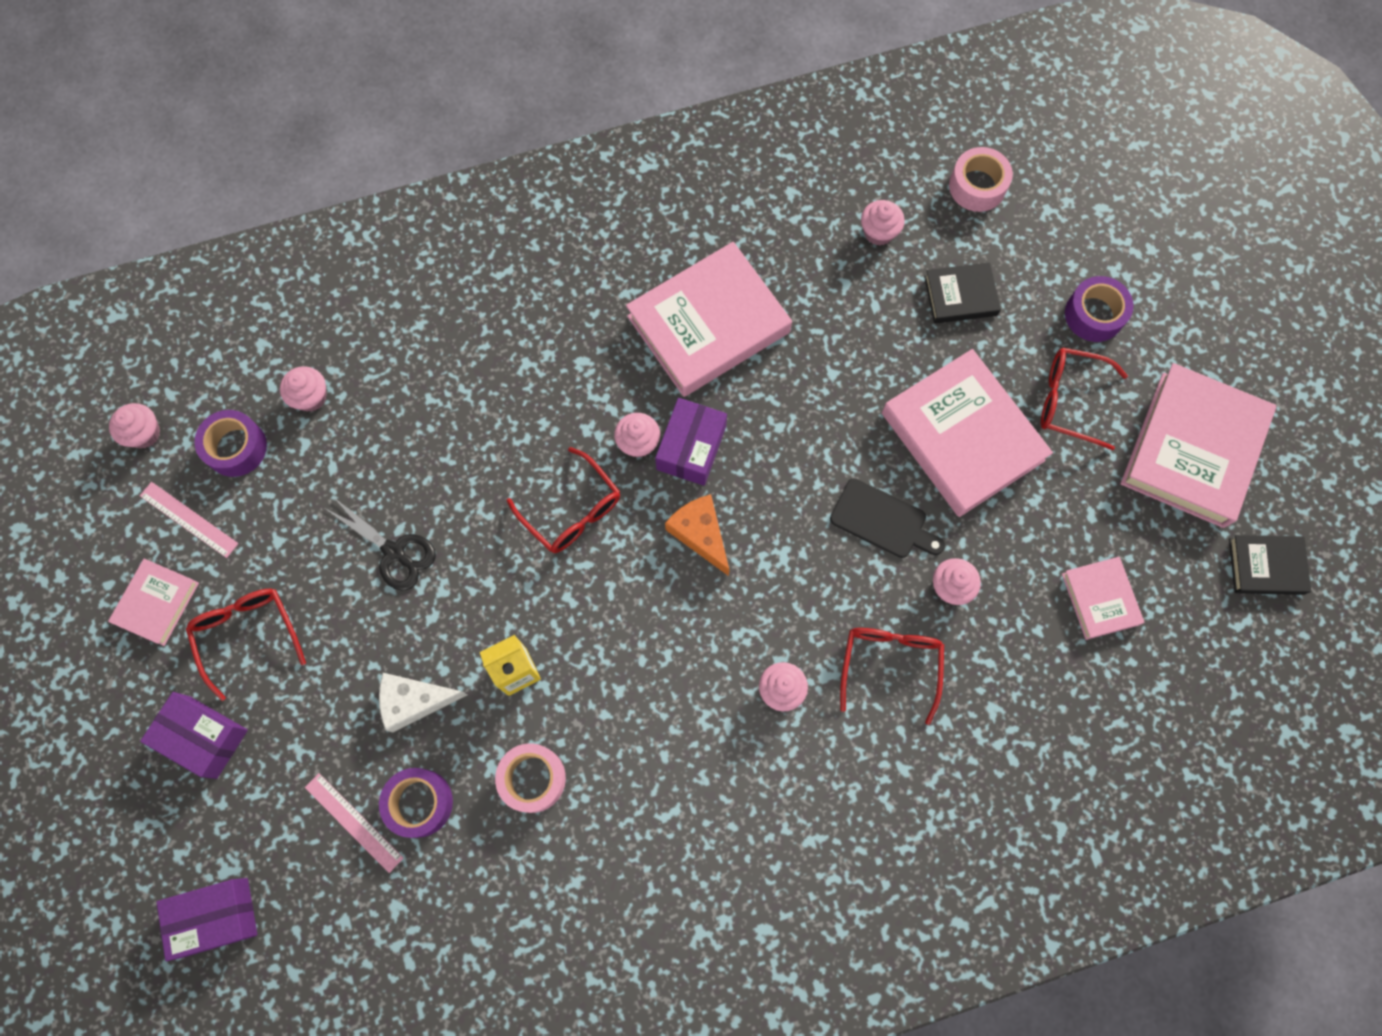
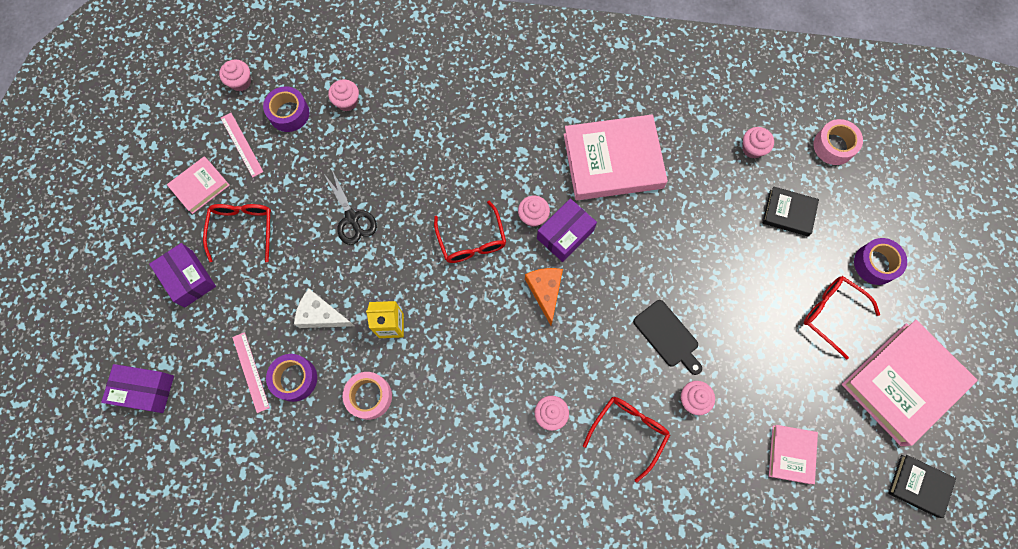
camera: 25 degrees right, 0 degrees up
(962, 437) = (746, 305): pink book -> none

